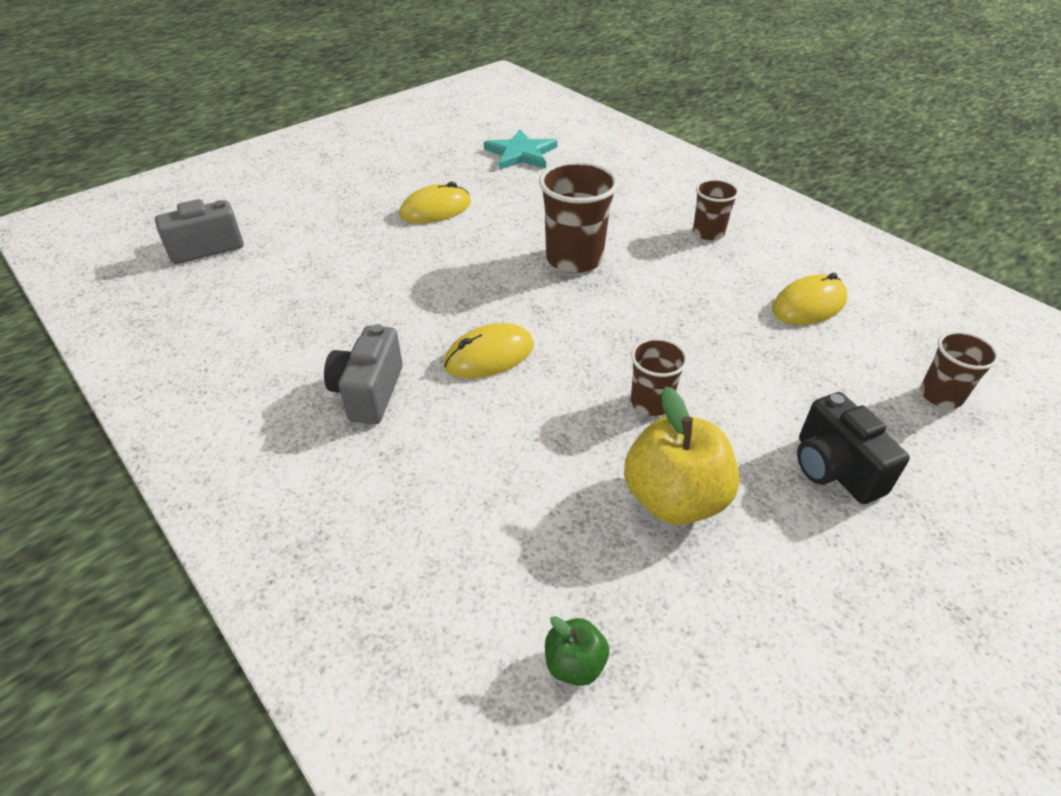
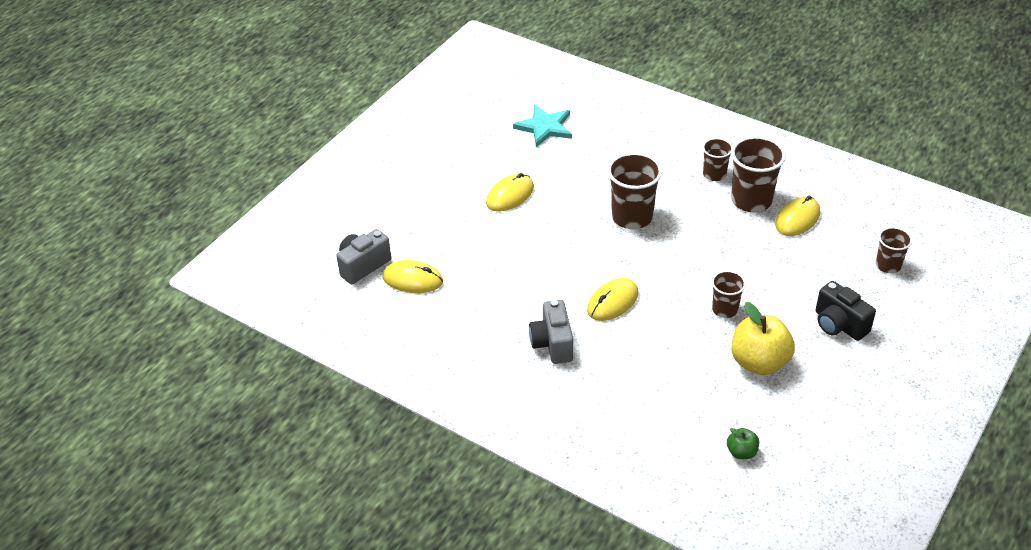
camera: 15 degrees left, 0 degrees up
(250, 274) = (412, 279): none -> yellow mouse
(748, 270) = (751, 200): none -> brown cup

